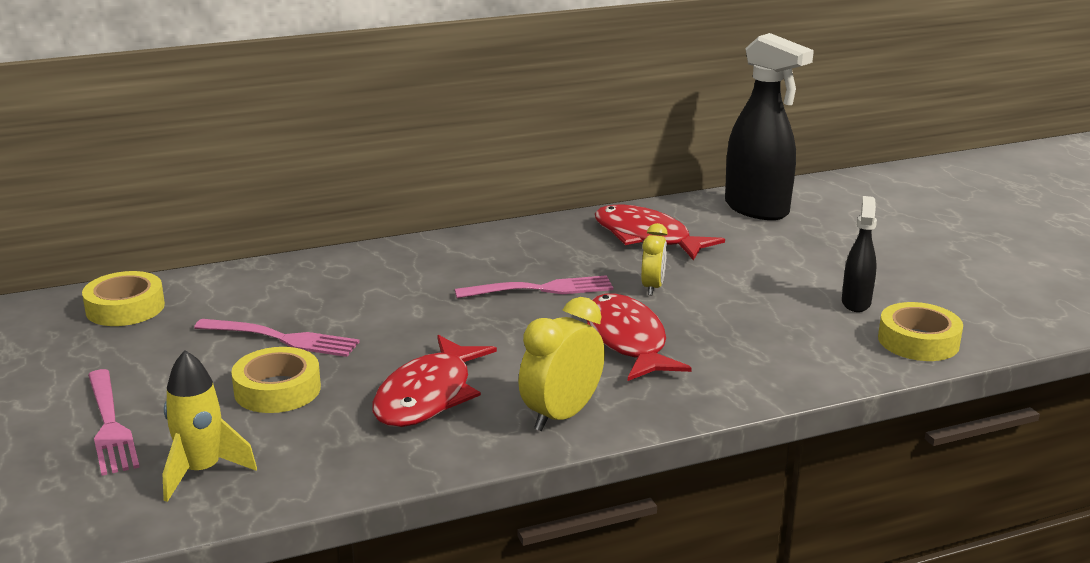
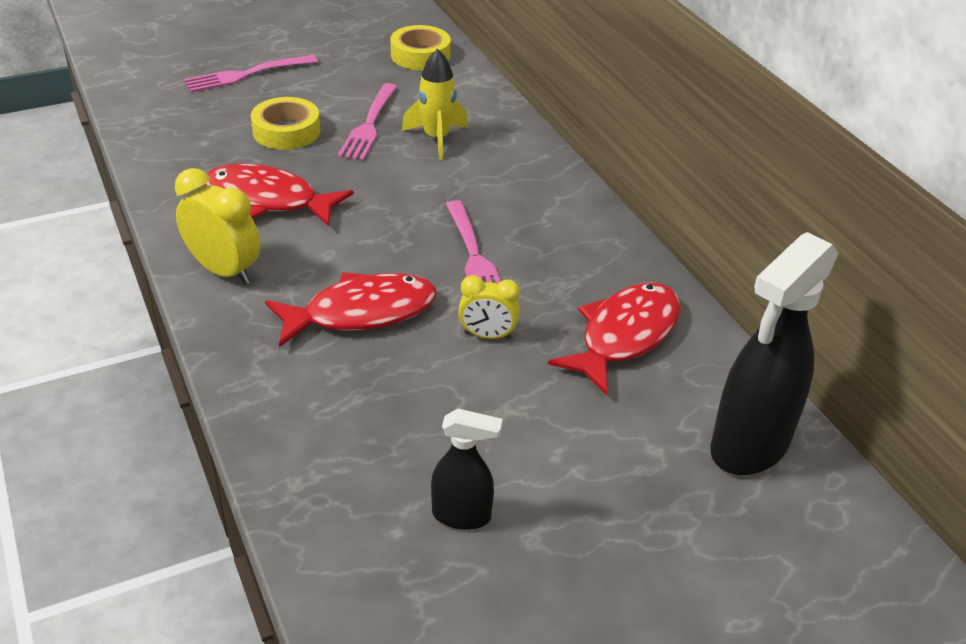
camera: 85 degrees right, 15 degrees up
(202, 471) = (179, 115): yellow rocket -> yellow rocket (436, 138)
(918, 341) = (356, 564): yellow tape -> none

